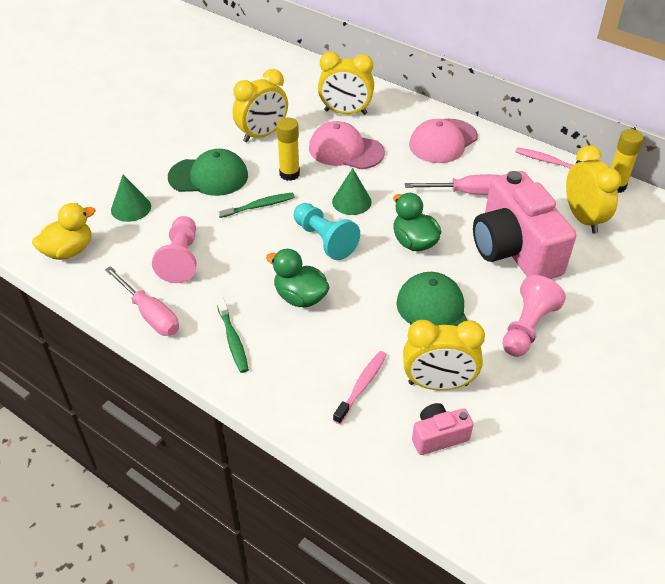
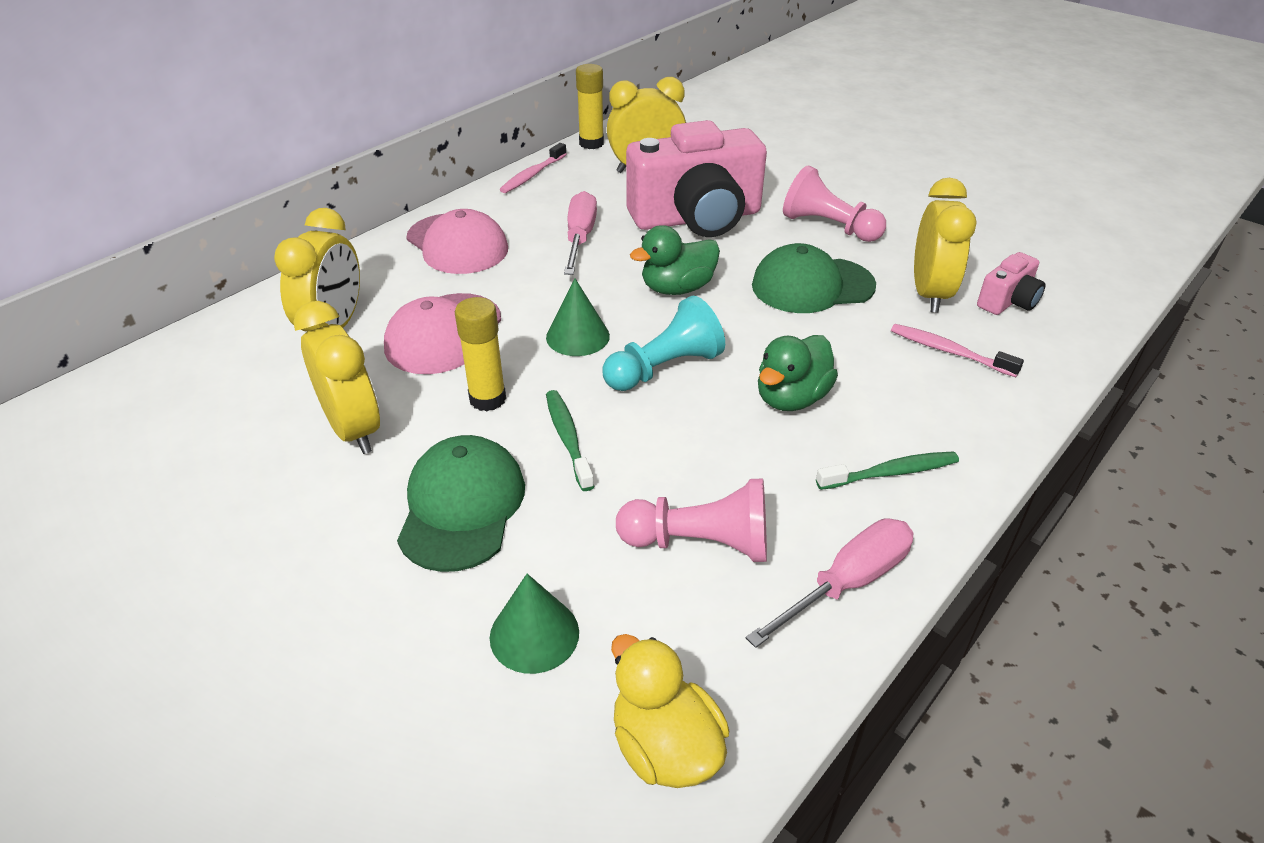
camera: 85 degrees left, 5 degrees down
(438, 436) = (1008, 301): pink camera -> pink camera turned 120 degrees counterclockwise

